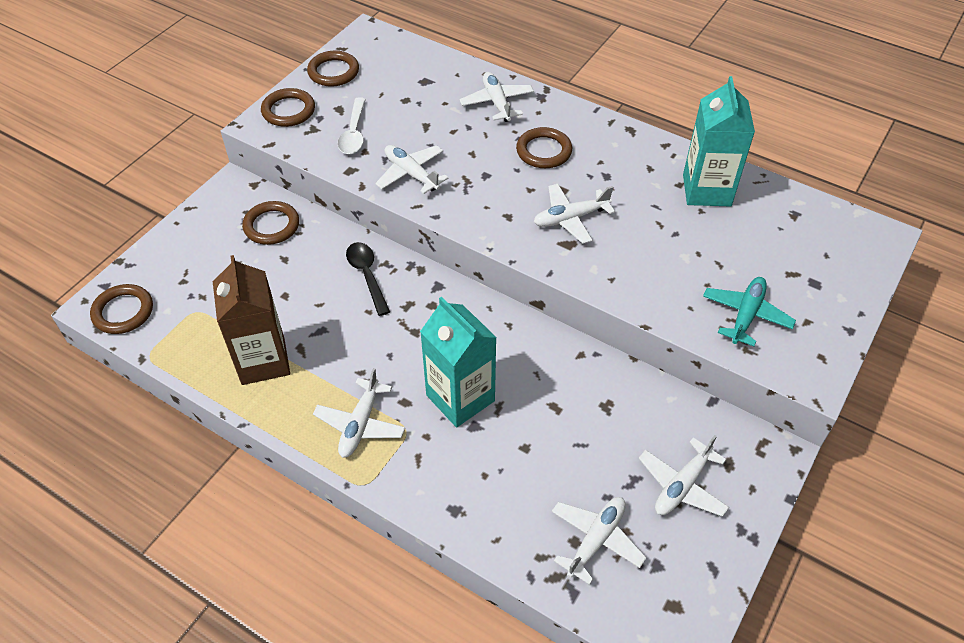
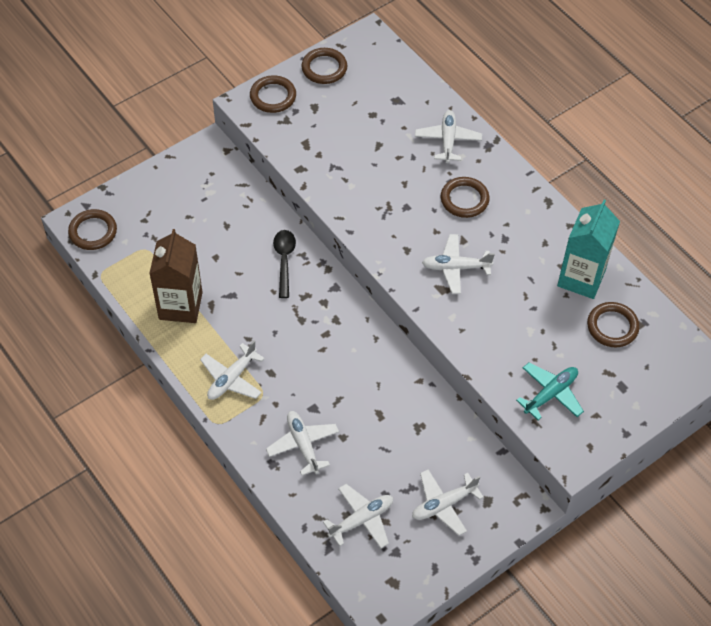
camera: 20 degrees right, 5 degrees up
(271, 226) = (227, 193): brown ring -> brown ring (612, 327)
(354, 133) = (317, 135): white spoon -> none
(411, 174) = (347, 187): white plane -> white plane (303, 445)
(460, 398) = (312, 383): turquoise carton -> none

